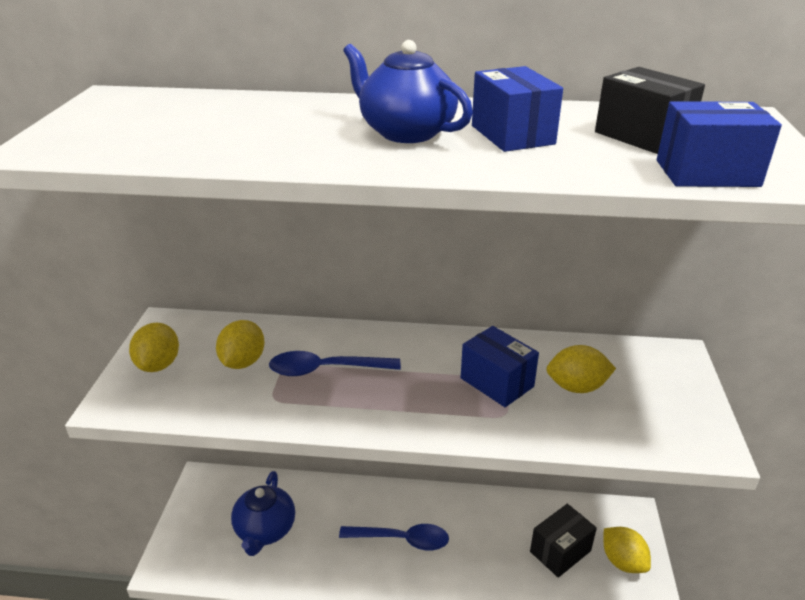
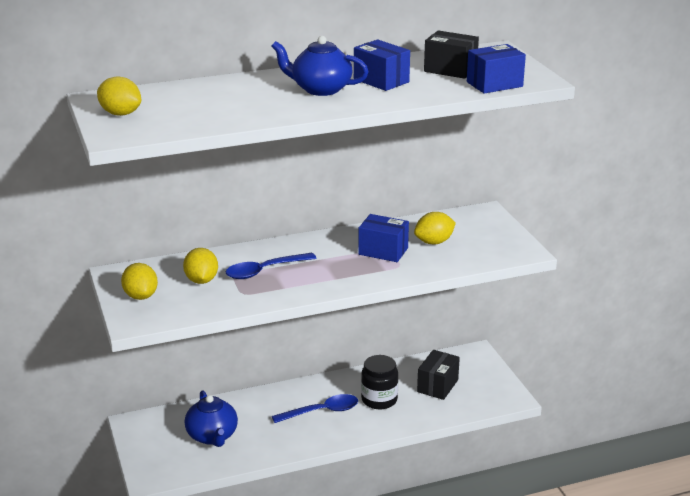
camera: 25 degrees left, 5 degrees down
(477, 546) = (379, 399): none -> black jar
(622, 561) = (482, 379): yellow lemon -> yellow lemon (120, 114)

